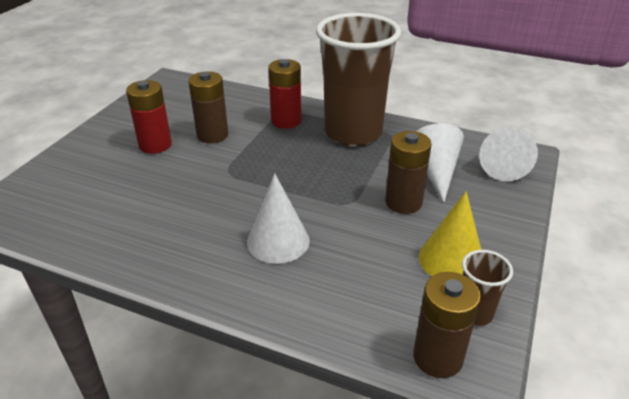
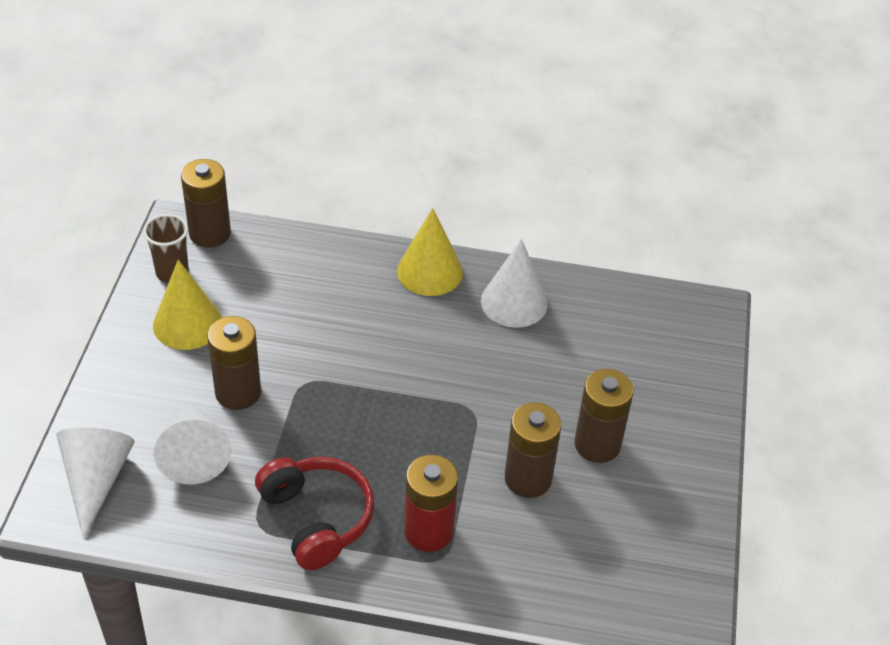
camera: 165 degrees right, 10 degrees up
(155, 145) = (597, 444): red battery -> brown battery
(208, 278) = (429, 271): none -> yellow cone
(278, 241) = (374, 319): white cone -> white cone (514, 302)
(353, 133) = (317, 518): brown cup -> red headphones

